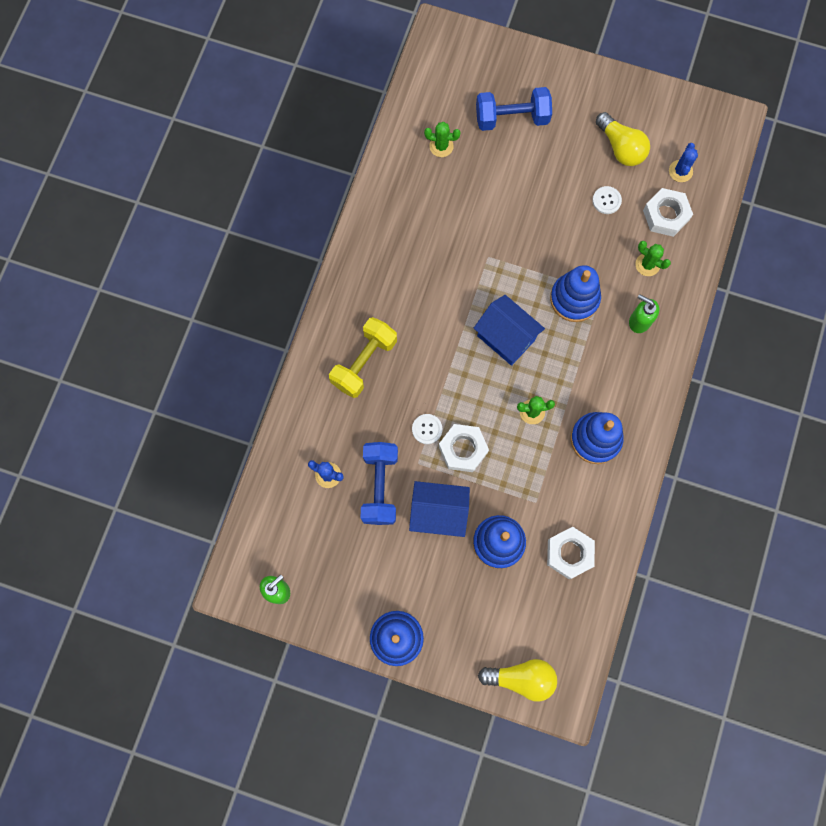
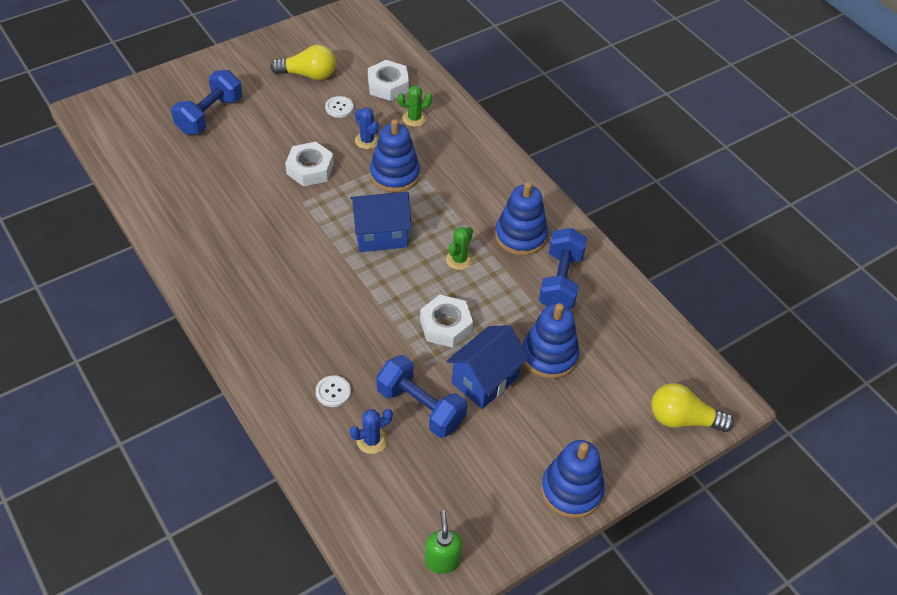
camera: 55 degrees left, 25 degrees down
(364, 362) = (298, 343): yellow dumbbell -> none
(427, 429) = (403, 338): white button -> white button (333, 392)
(441, 146) = (178, 169): green cactus -> none
(521, 678) = (683, 419): yellow light bulb -> yellow light bulb turned 120 degrees counterclockwise
(569, 553) = (601, 314): white nut -> white nut (310, 169)
(576, 501) = (560, 281): none -> blue dumbbell
(639, 321) = (453, 151): green soap dispenser -> none
(680, 171) = (364, 57): blue cactus -> blue cactus (367, 140)

